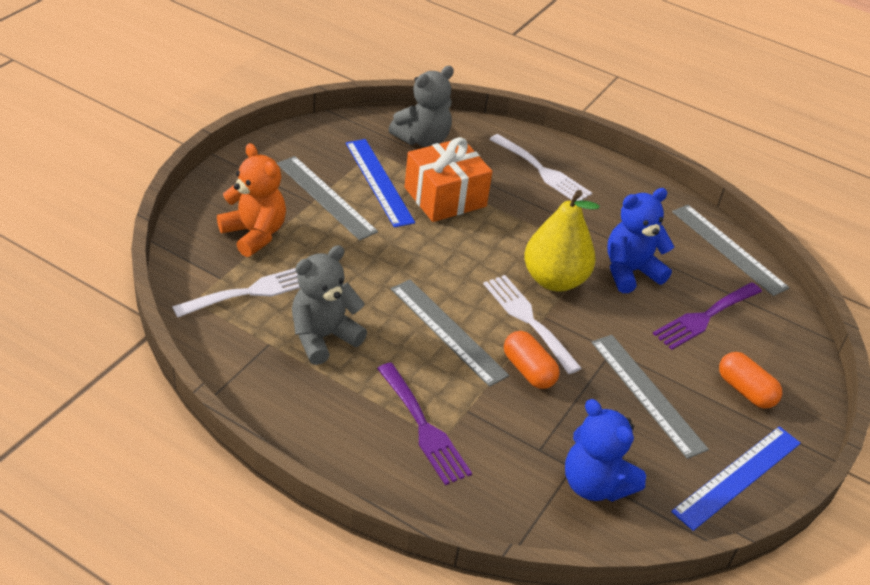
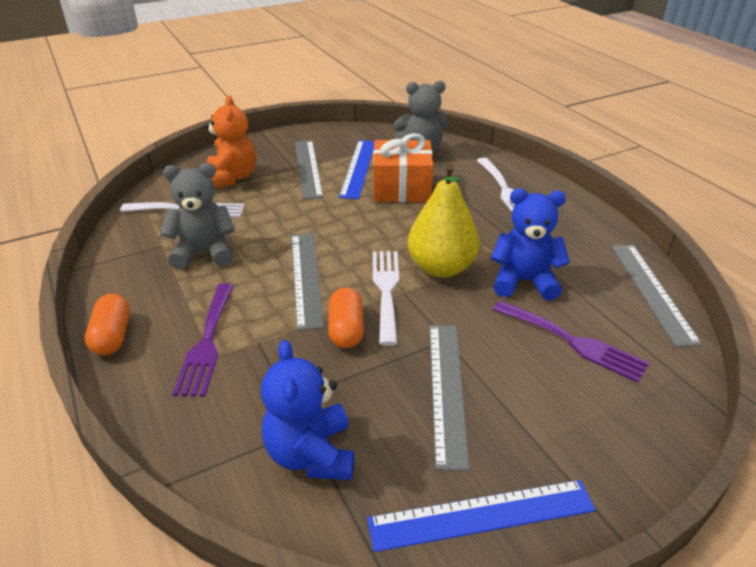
camera: 35 degrees right, 5 degrees down
(704, 317) = (573, 342): purple fork -> purple fork turned 135 degrees counterclockwise
(745, 390) = (567, 426): orange capsule -> orange capsule (113, 336)

